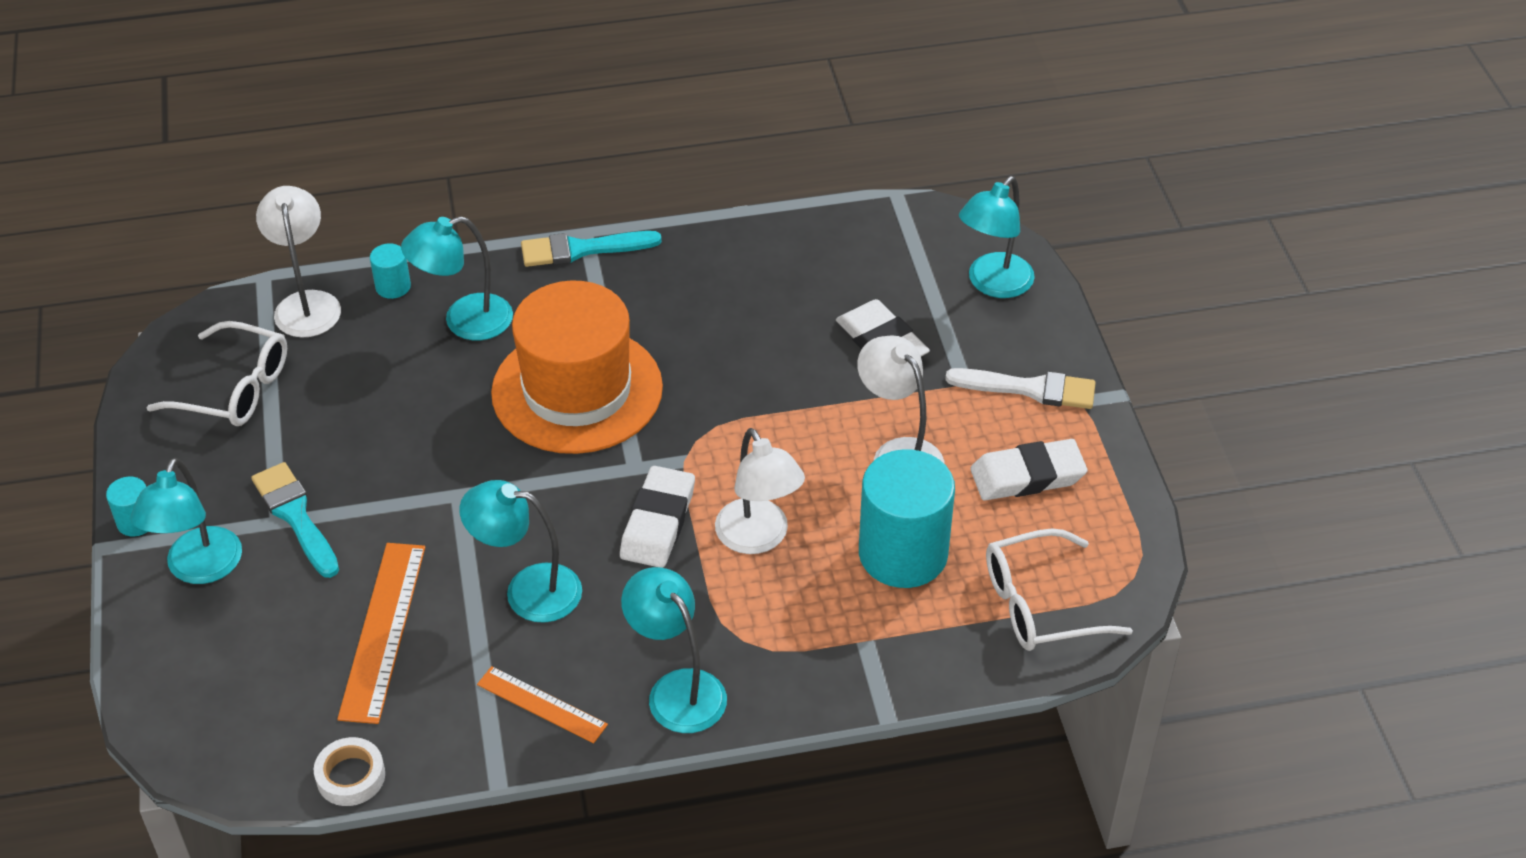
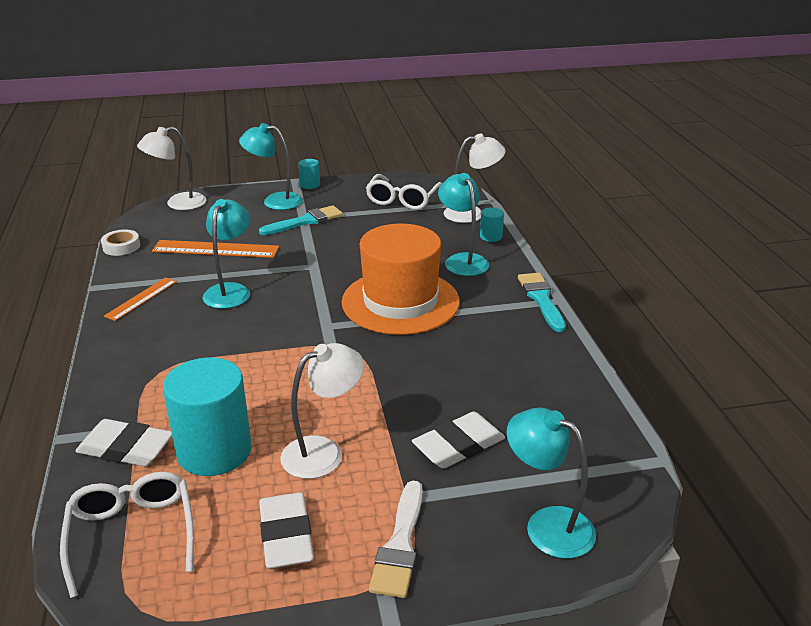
camera: 90 degrees right, 15 degrees down
(658, 522) = (274, 336): white eraser -> white eraser (126, 448)
(677, 689) = (129, 345): turquoise lamp -> none
(758, 538) = (249, 378): white lamp -> white lamp (178, 203)

